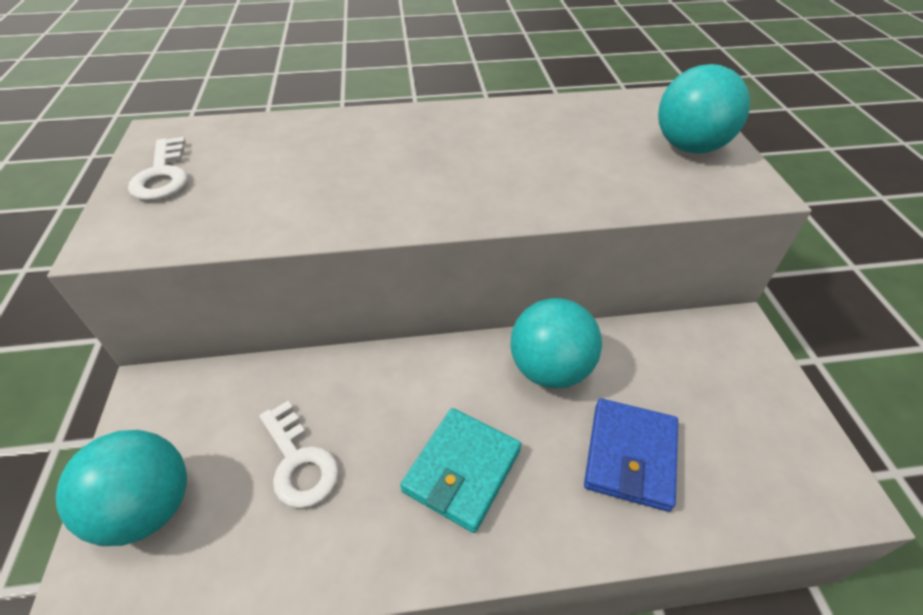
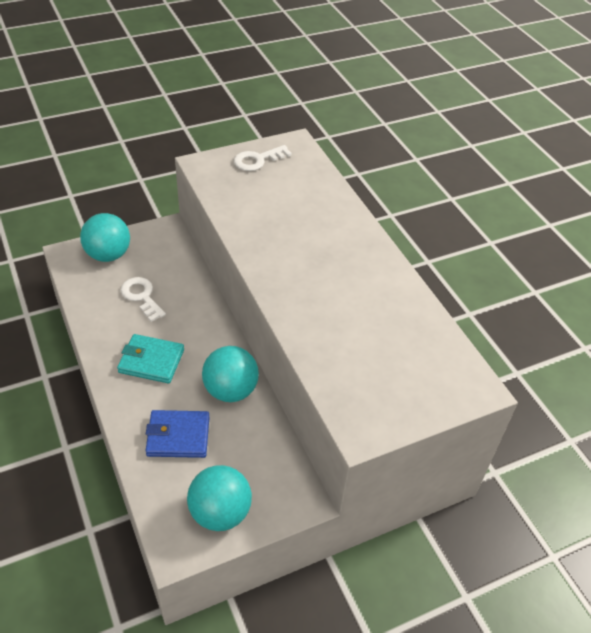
camera: 70 degrees right, 0 degrees up
(299, 462) = (141, 297): white key -> white key turned 105 degrees clockwise
(689, 147) = (400, 393): turquoise ball -> turquoise ball (220, 513)

